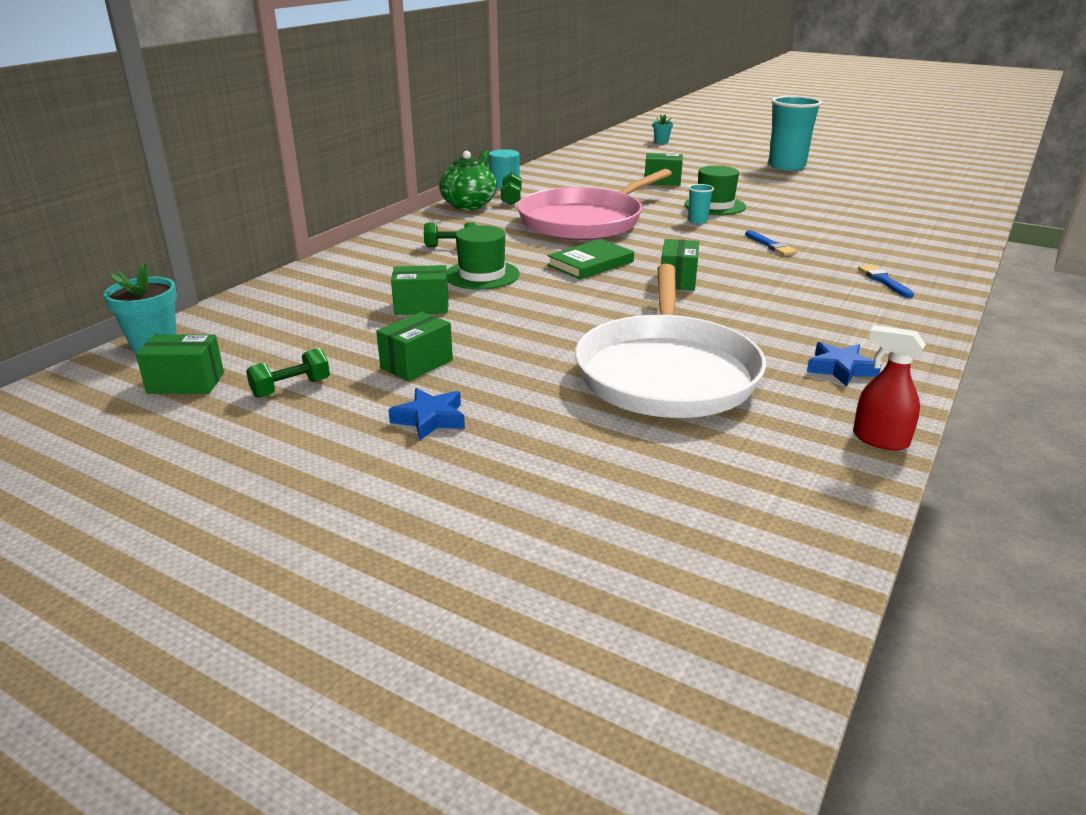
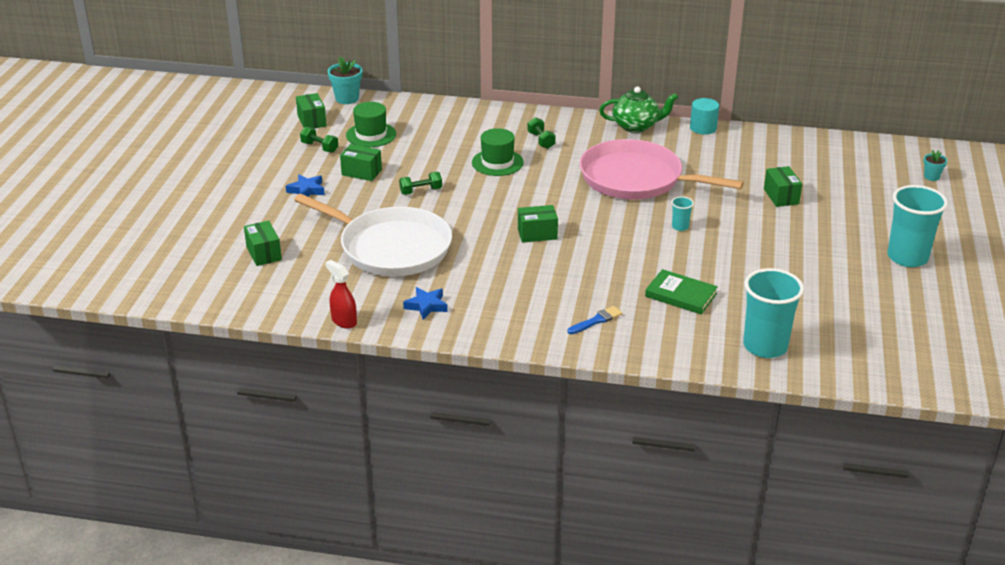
camera: 70 degrees right, 5 degrees up
(421, 306) = (435, 155): green box -> green box (264, 253)
(511, 199) = (666, 139): green dumbbell -> green dumbbell (421, 191)
(590, 263) = (546, 196): green book -> green book (681, 295)
(666, 372) = (390, 247): white pan -> white pan turned 135 degrees counterclockwise
(715, 206) = (729, 230): green hat -> green hat (371, 135)
(771, 245) = (642, 266): blue brush -> none
(879, 439) = (344, 321): red spray bottle -> red spray bottle turned 60 degrees counterclockwise
(932, 226) = (765, 346): none -> turquoise cup

